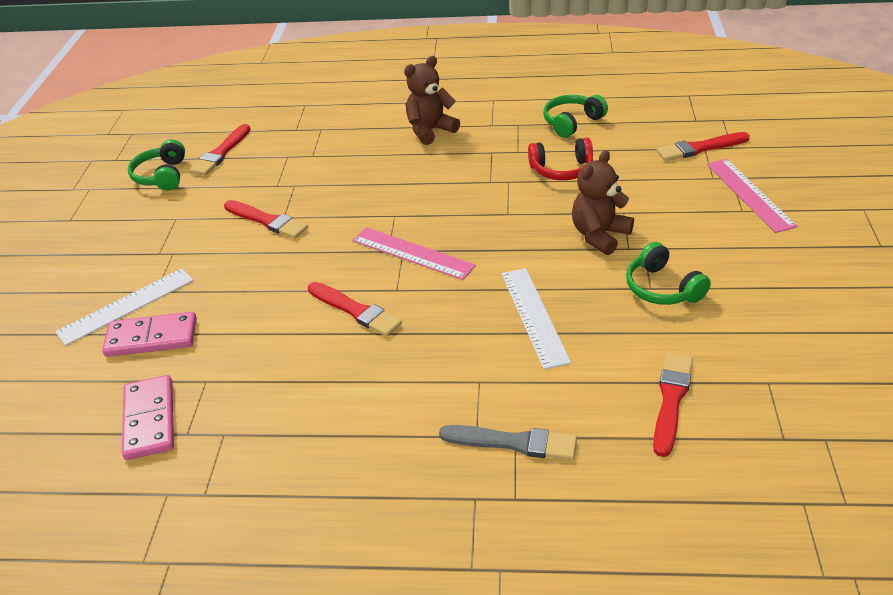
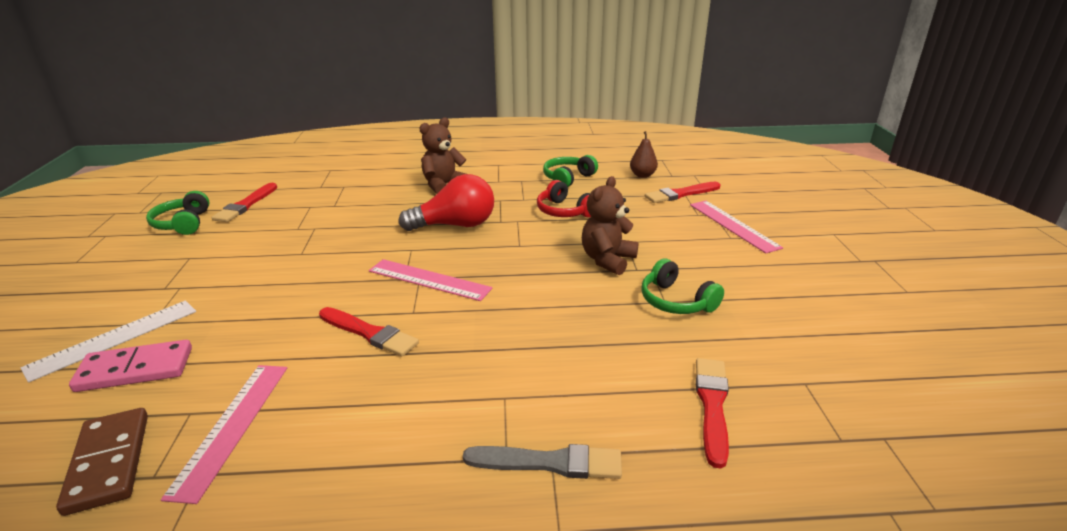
camera: 10 degrees left, 10 degrees down
(149, 420) = (108, 462): pink domino -> brown domino
(243, 395) = (231, 426): none -> pink ruler
(267, 221) = (283, 257): red brush -> none
(441, 185) = (455, 225): none -> red light bulb
(534, 316) = (555, 331): white ruler -> none
(562, 170) = (564, 211): red headphones -> red headphones turned 60 degrees clockwise
(660, 119) = (642, 175): none -> brown pear

